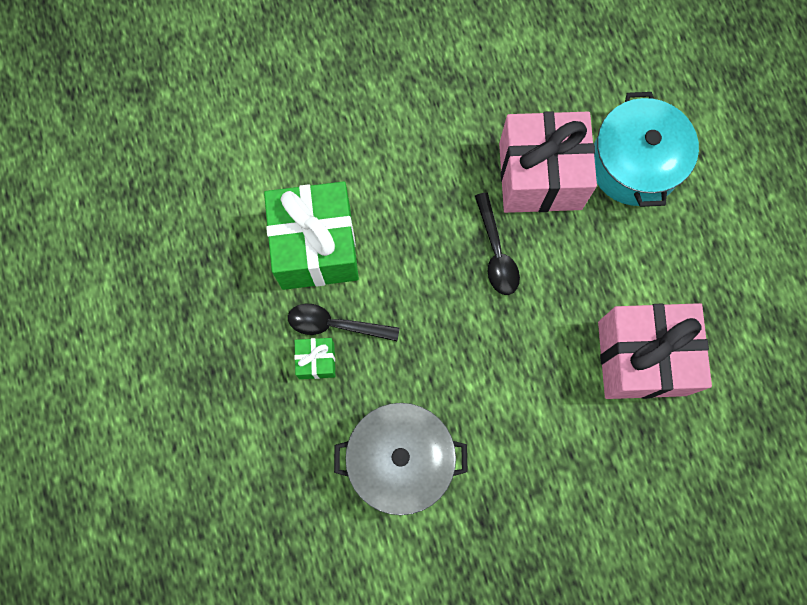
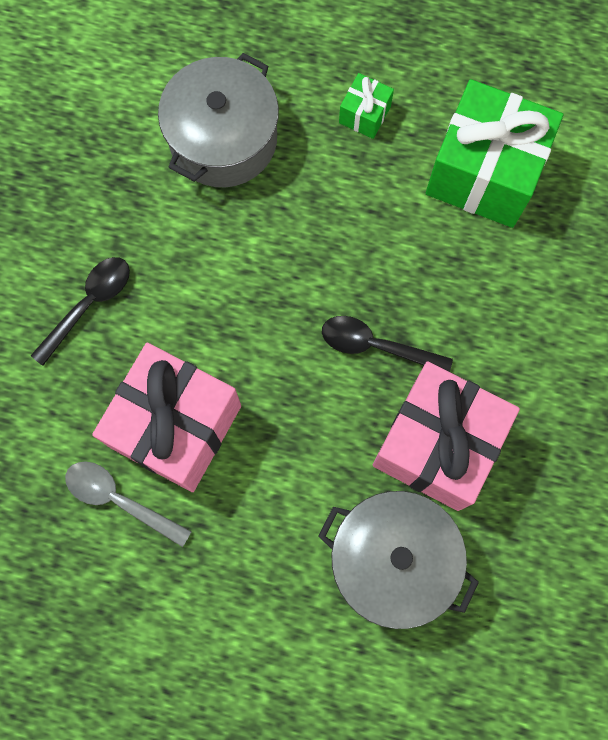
camera: 120 degrees right, 0 degrees up
(336, 325) = (390, 150): black spoon -> black spoon (88, 305)
(634, 164) = (392, 560): turquoise pot -> grey pot
(716, 365) = (120, 500): none -> grey spoon

